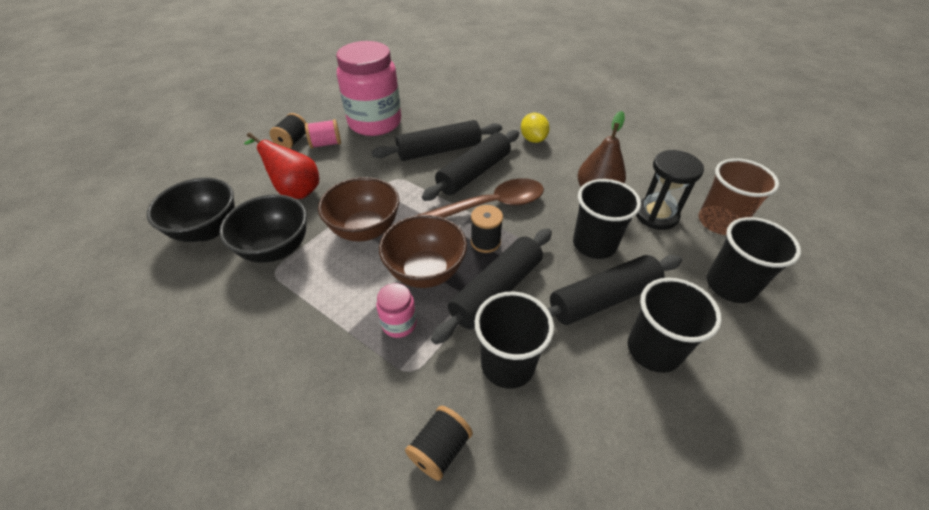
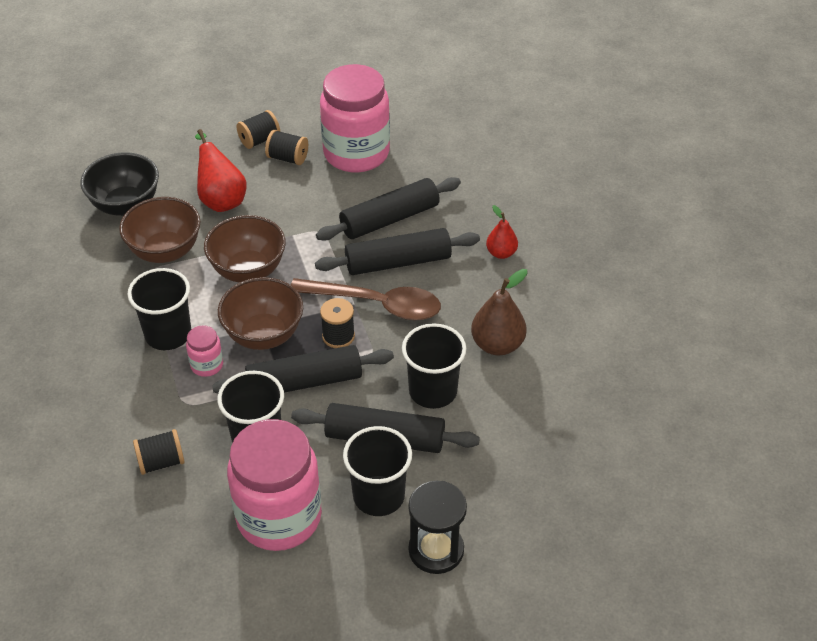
camera: 35 degrees right, 0 degrees up
(276, 249) = (165, 251): black bowl -> brown bowl
(326, 144) = (287, 158): pink spool -> black spool
(439, 150) = (389, 219): black rolling pin -> black rolling pin turned 45 degrees counterclockwise
(533, 139) = (501, 253): yellow lemon -> red pear
(602, 428) = (279, 517): none -> pink jar
(656, 215) = (528, 398): black hourglass -> black hourglass (436, 550)
(719, 222) = (583, 439): brown cup -> none
(730, 285) = (511, 492): black cup -> black cup (168, 334)

